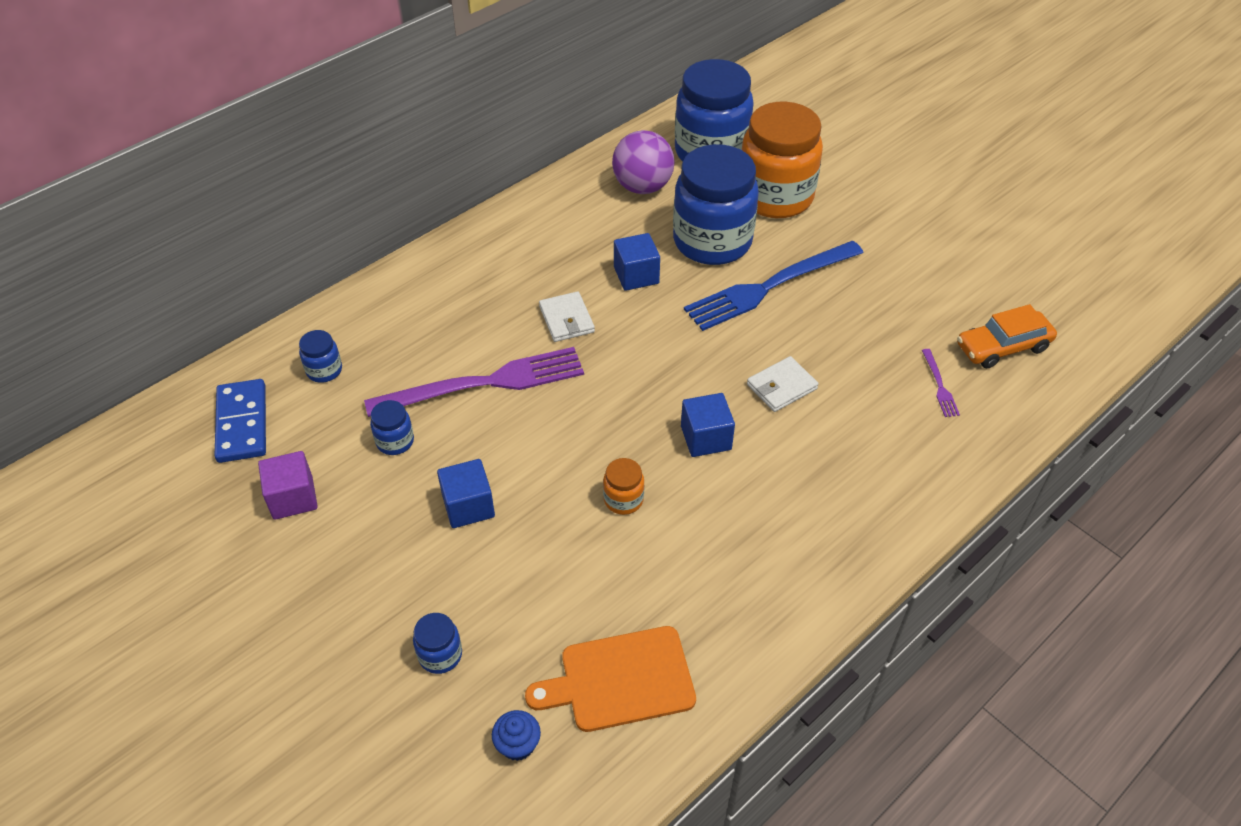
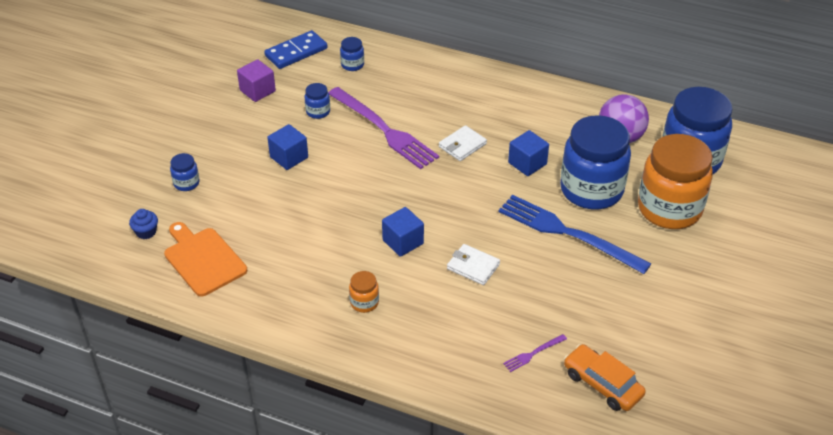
camera: 65 degrees right, 5 degrees down
(623, 500) = (330, 220): orange jar -> orange jar (364, 302)

